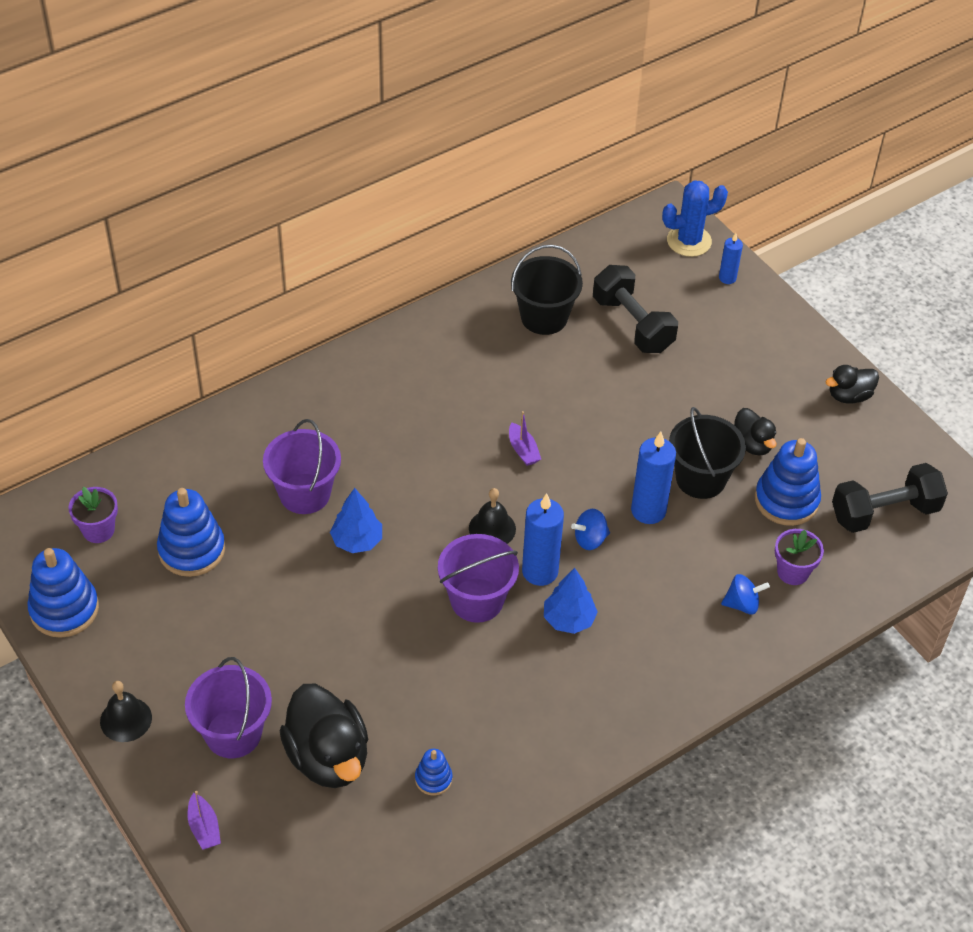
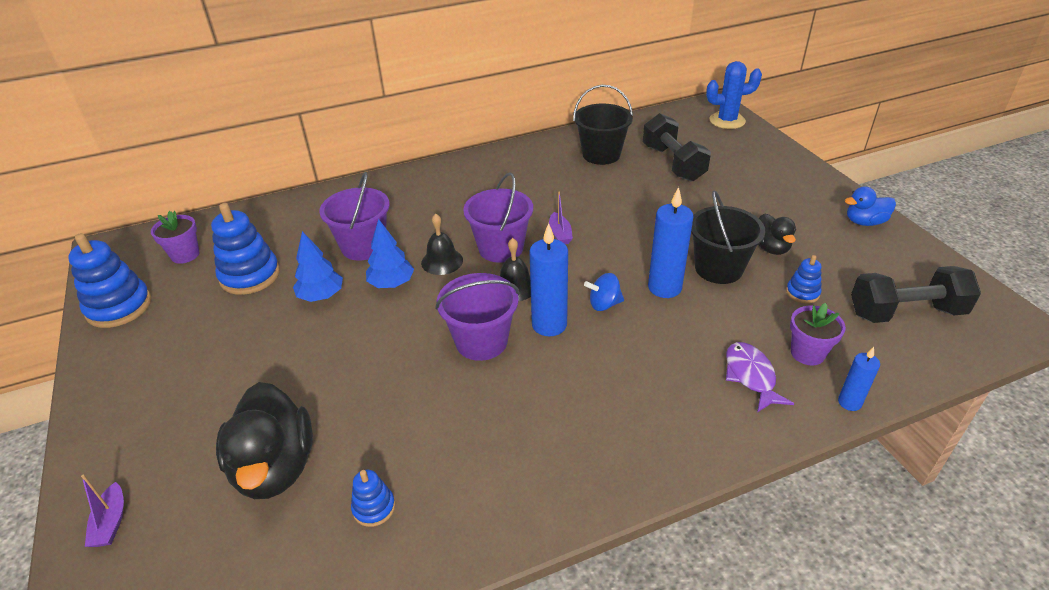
camera: 15 degrees right, 10 degrees down
(126, 719) = (107, 403): black bell -> black bell (442, 261)
(233, 733) = (196, 430): purple bucket -> purple bucket (501, 248)
(569, 619) = (566, 368): blue tree -> blue tree (321, 296)
(727, 278) = (756, 142): blue candle -> blue candle (849, 402)
(742, 604) = (751, 376): blue spinning top -> purple fish
(786, 500) = (802, 293): blue stacking toy -> blue stacking toy, size x0.52
(849, 396) = (864, 222): black duck -> blue duck

